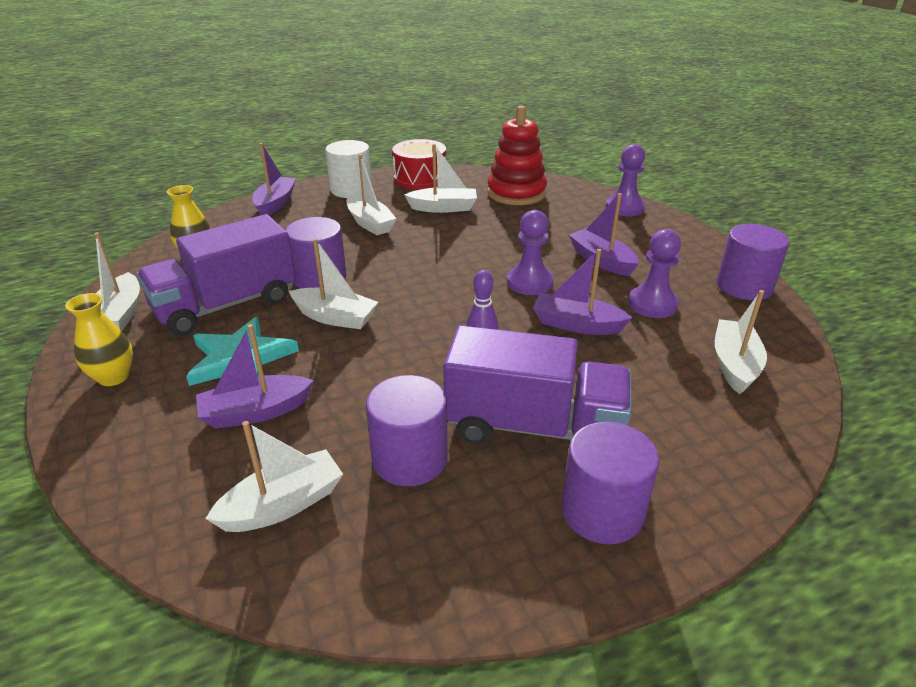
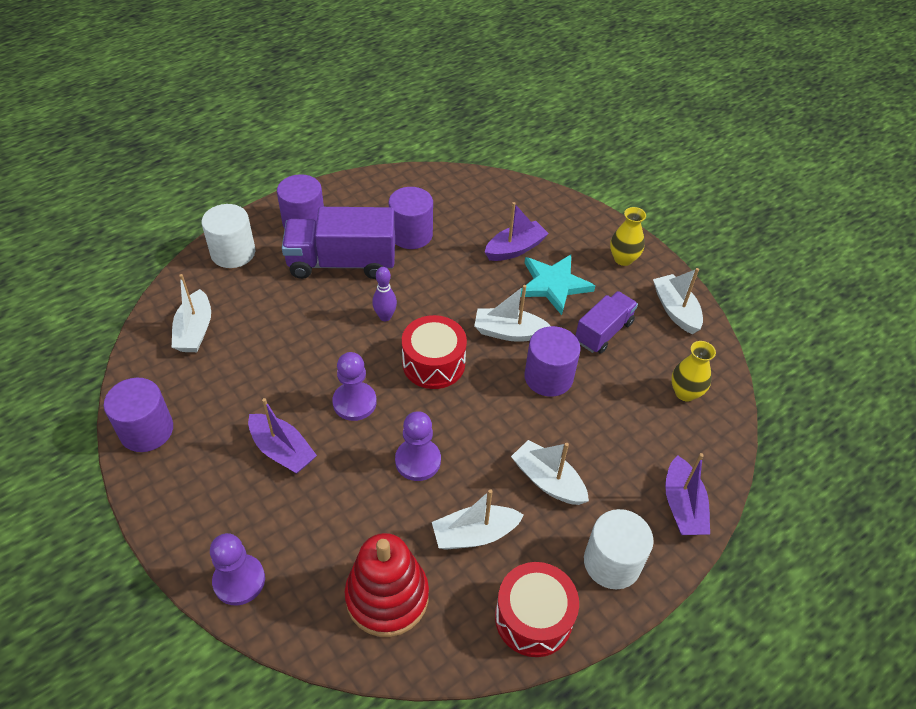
camera: 165 degrees right, 15 degrees up
(226, 305) = (603, 332): purple truck -> purple truck, size x0.61
(283, 505) = (467, 205): white boat -> none
(436, 301) = (433, 363): none -> red drum
(577, 324) = (312, 354): purple boat -> none
(652, 304) = (243, 390): purple pawn -> purple pawn (418, 461)
(721, 468) = (233, 253): none -> white cylinder

